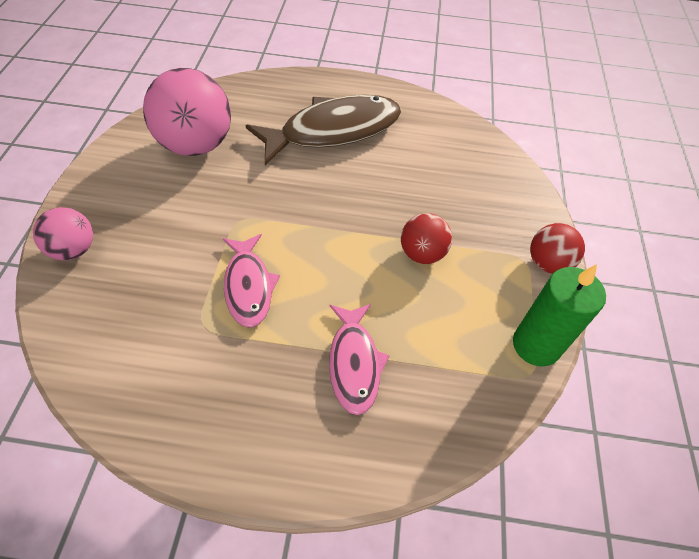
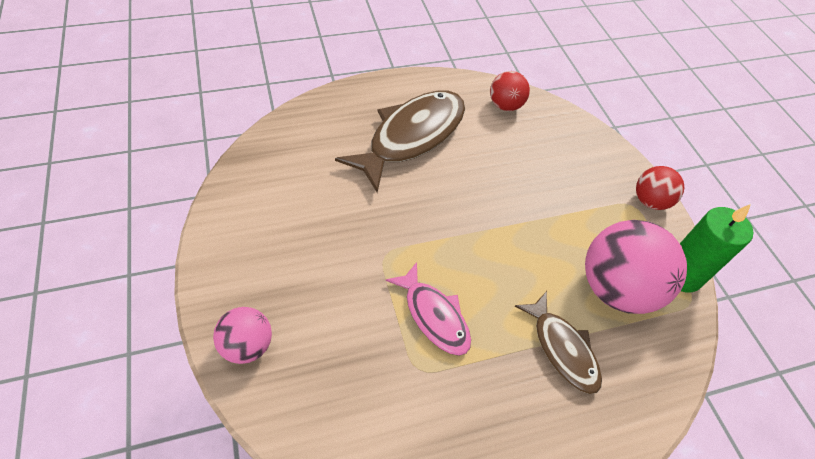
camera: 25 degrees left, 0 degrees up
(196, 145) = (294, 193): pink ball -> pink ball (616, 288)
(354, 363) = (562, 348): pink fish -> brown fish
(422, 254) = (554, 229): red ball -> red ball (505, 105)

